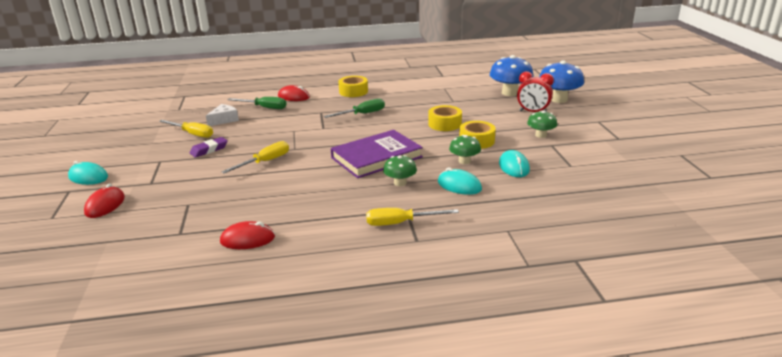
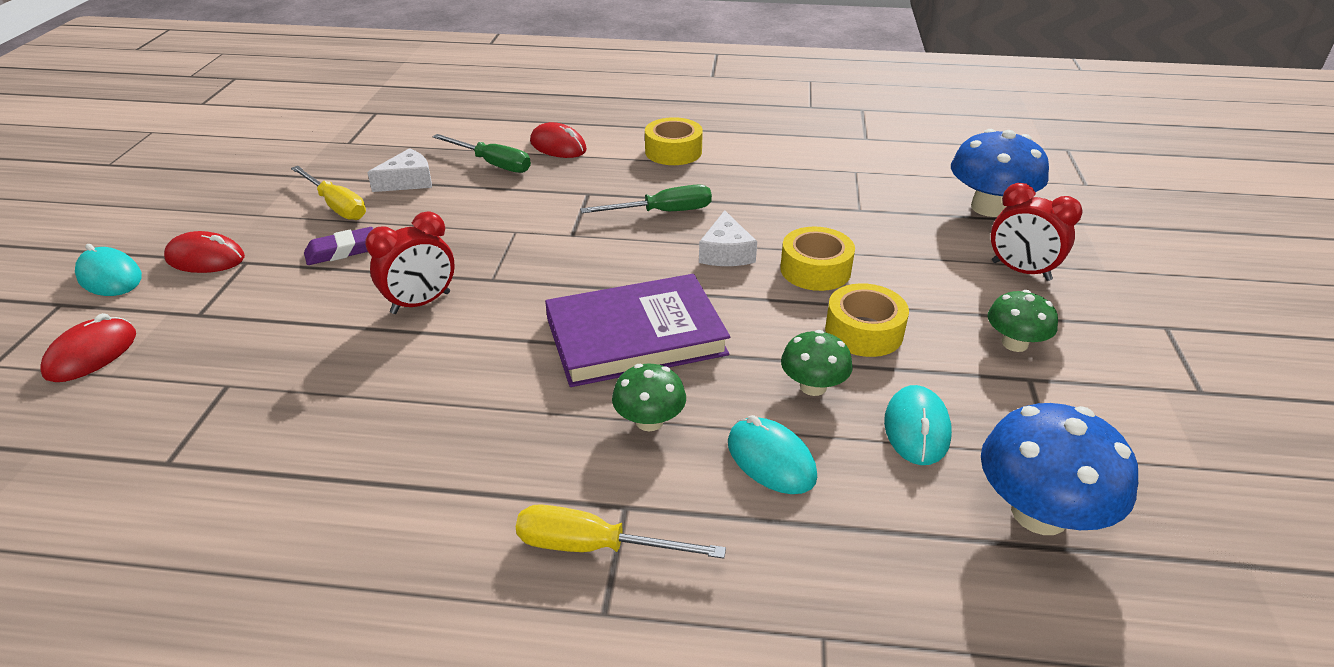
camera: 15 degrees right, 10 degrees up
(247, 239) = (273, 514): red mouse -> red mouse (205, 258)
(265, 162) = (421, 303): yellow screwdriver -> red clock
(401, 124) = (726, 253): none -> white cheese
(558, 99) = (1092, 245): blue mushroom -> blue mushroom (1039, 513)

